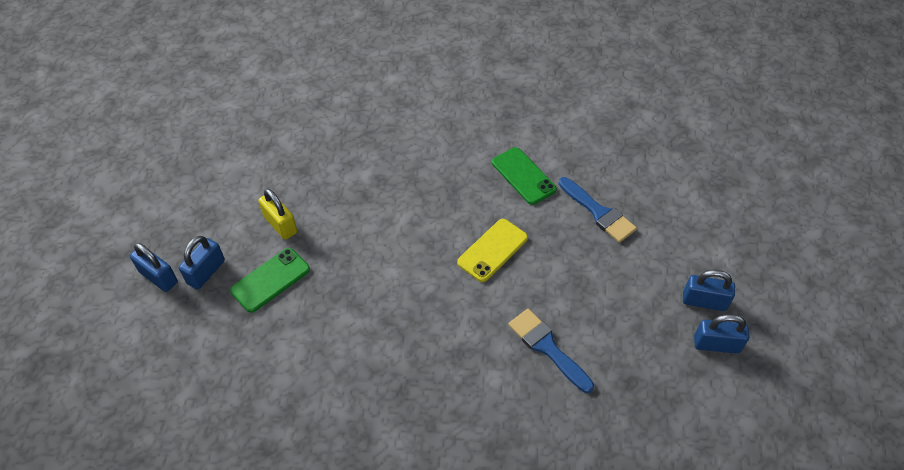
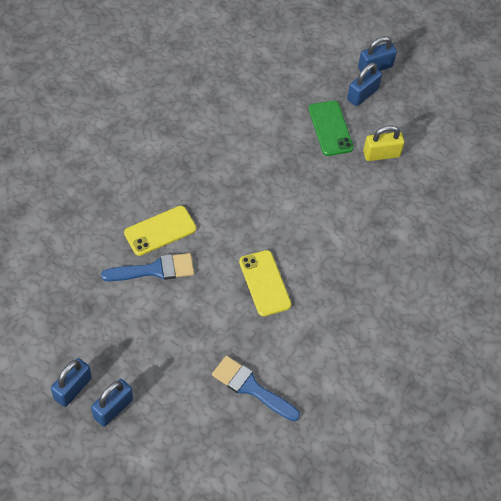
camera: 115 degrees right, 5 degrees up
(206, 272) = (362, 94): blue padlock -> blue padlock turned 75 degrees clockwise
(500, 368) = (160, 231): none -> yellow phone
(523, 176) = (329, 352): green phone -> none
(598, 212) = (251, 388): blue brush -> blue brush turned 45 degrees clockwise

